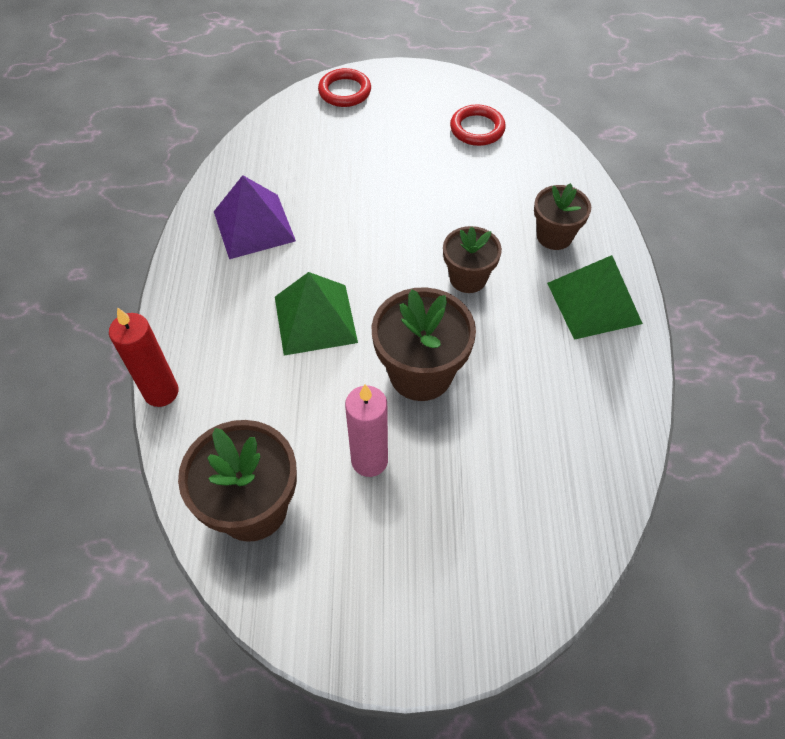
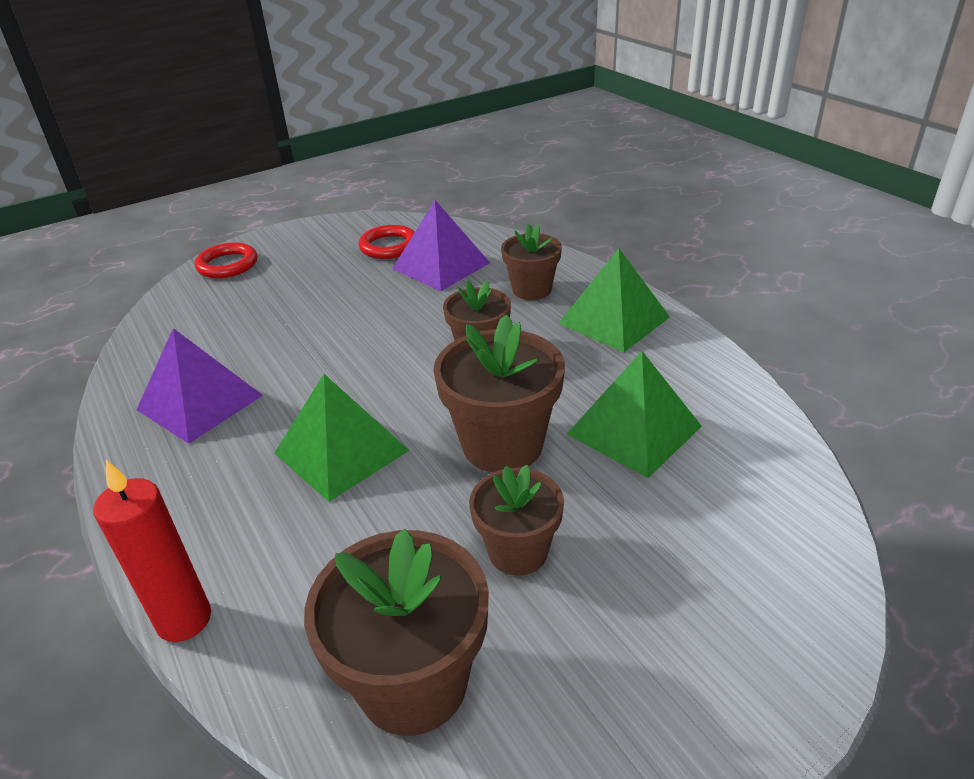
camera: 30 degrees left, 20 degrees down
(369, 461) = (518, 551): pink candle -> brown flower pot
(502, 172) = (441, 266): none -> purple pyramid
(521, 413) = (634, 430): none -> green pyramid

